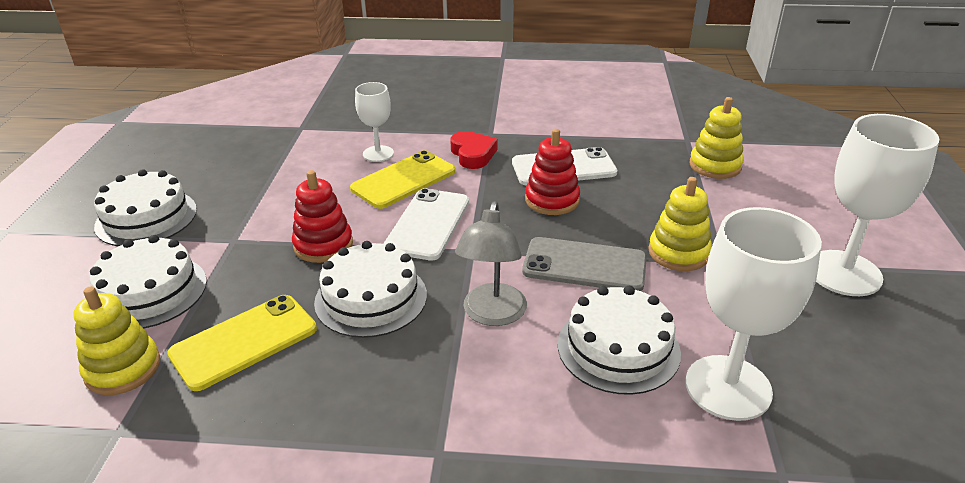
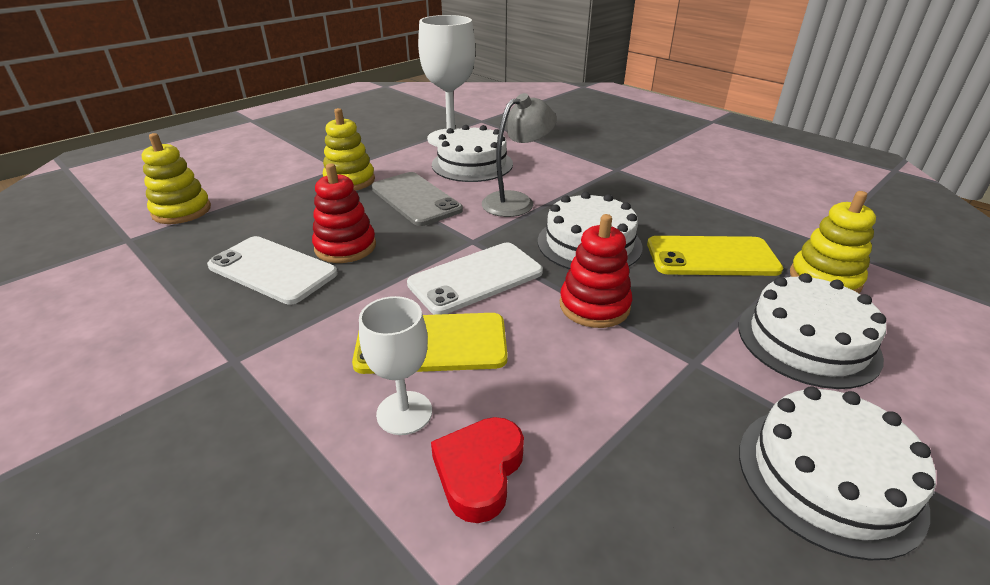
camera: 140 degrees left, 0 degrees up
(473, 154) = (309, 337): red heart -> red heart (479, 471)
(844, 273) = (302, 142): white goblet -> none

